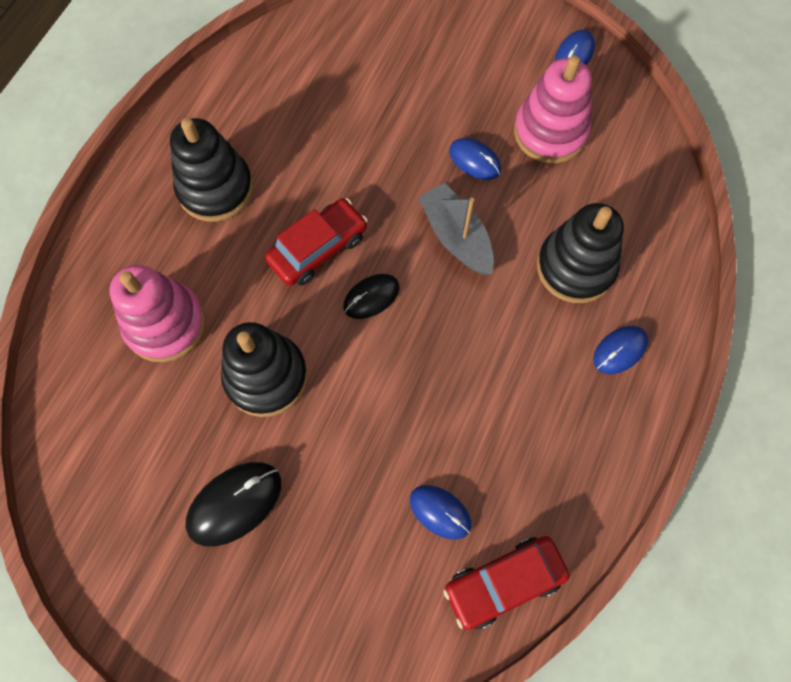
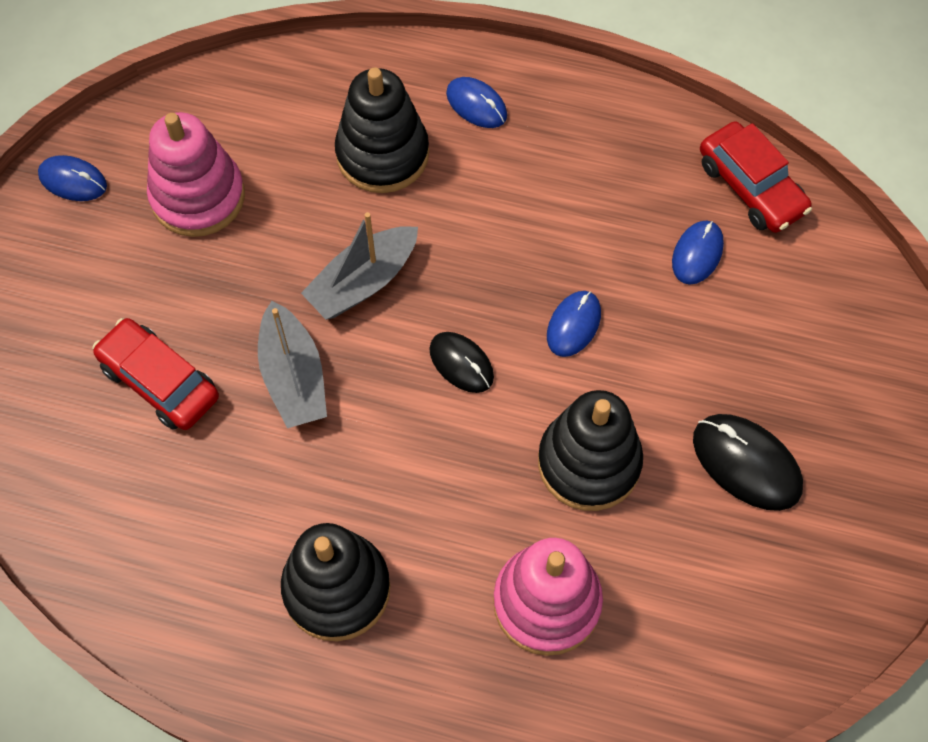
camera: 100 degrees left, 5 degrees down
(318, 248) = (406, 437): red car -> red car (159, 381)
(383, 180) = (293, 377): none -> grey boat
(474, 160) = (250, 275): blue mouse -> blue mouse (573, 325)

